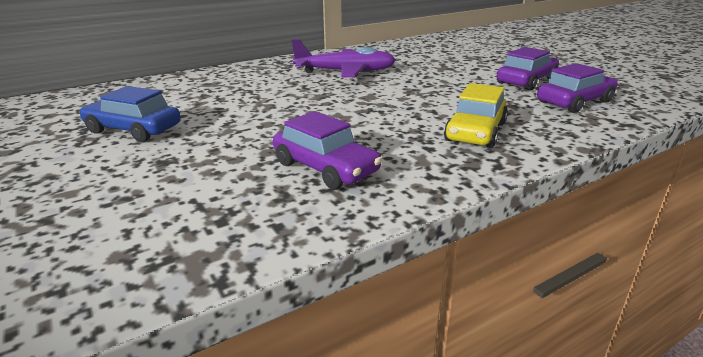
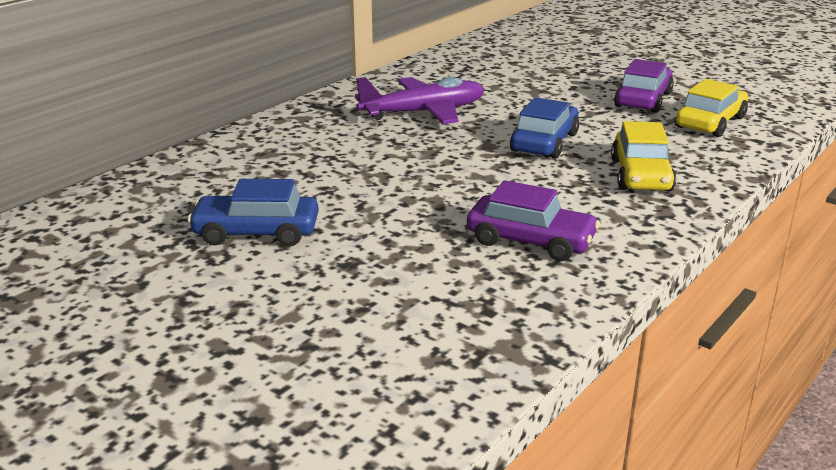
camera: 20 degrees left, 0 degrees up
(415, 99) = (544, 142): none -> blue car
(574, 102) = (710, 122): purple car -> yellow car

